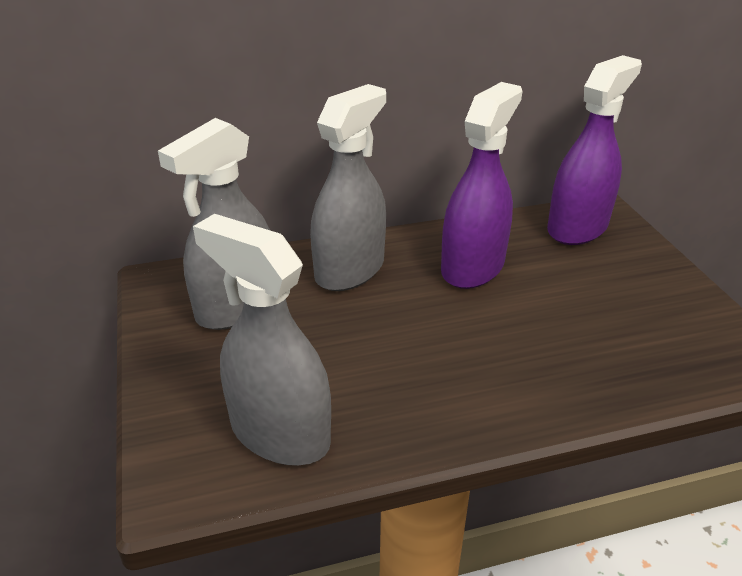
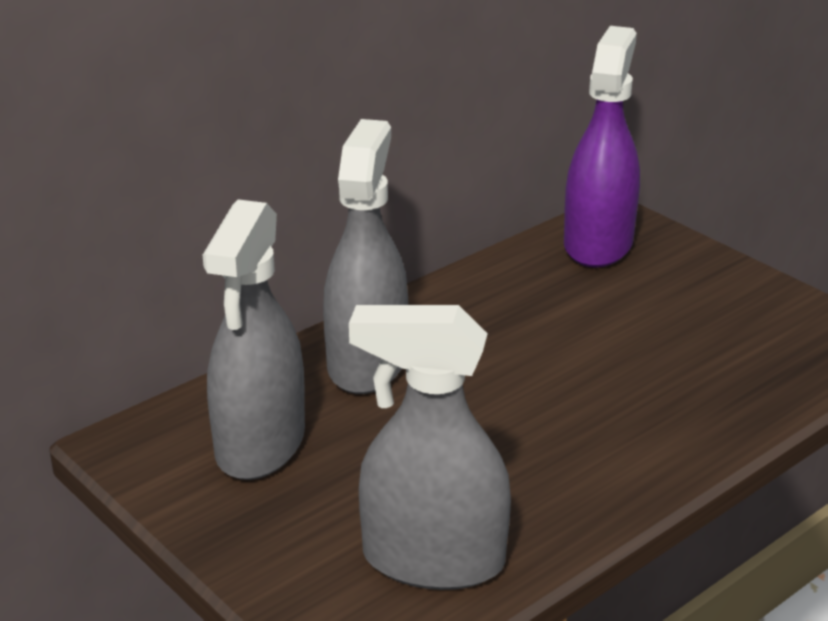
camera: 25 degrees left, 5 degrees down
(473, 267) = (511, 321): purple spray bottle -> none

